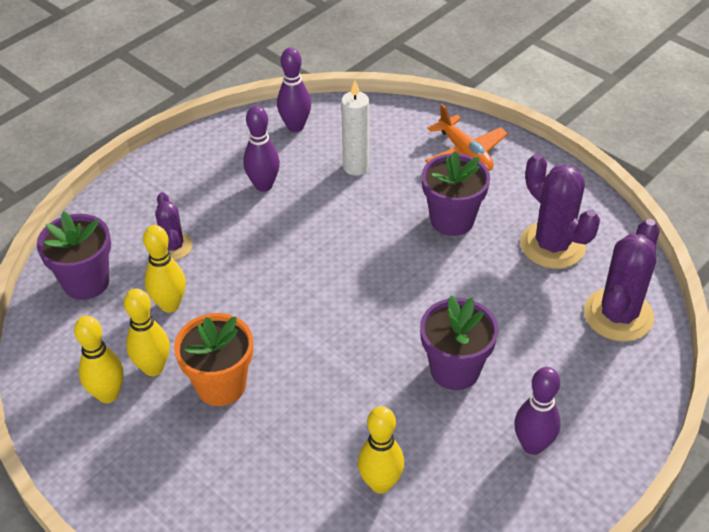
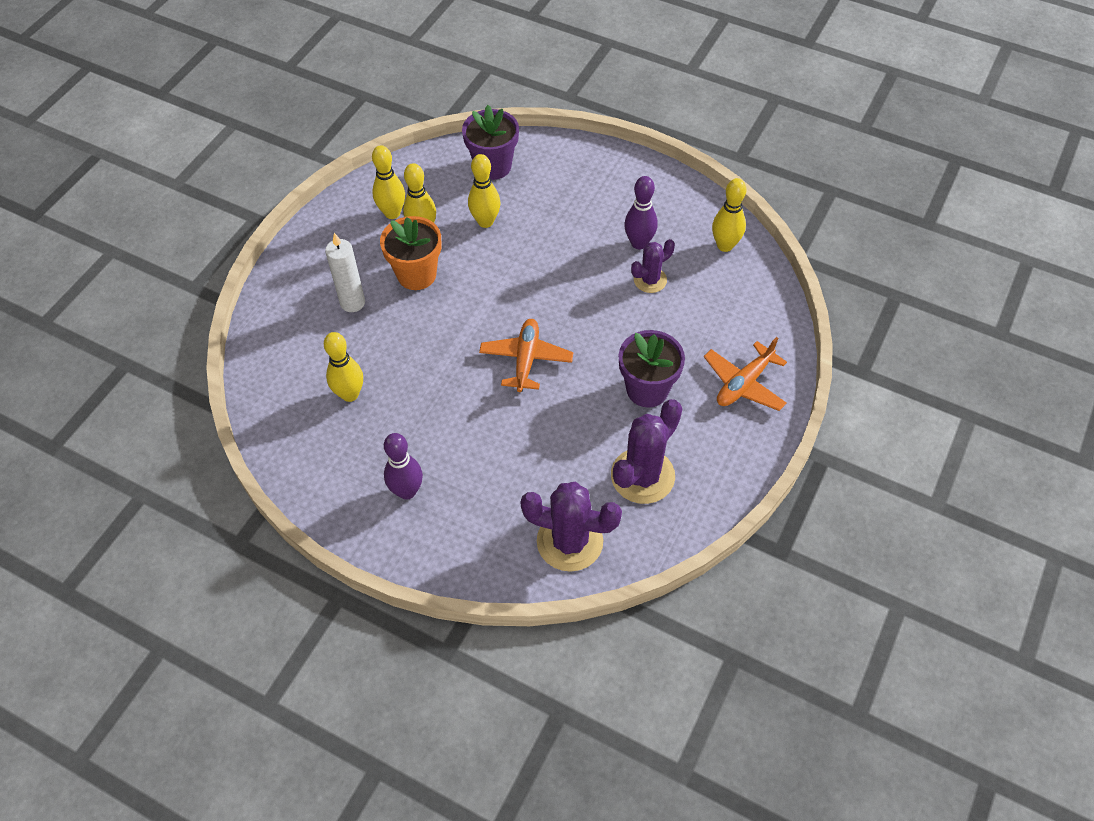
camera: 75 degrees right, 10 degrees up
(173, 246) = (546, 205): purple cactus -> purple cactus (650, 280)
(295, 126) = (725, 245): purple bowling pin -> yellow bowling pin
(356, 167) = (689, 302): white candle -> white candle (352, 303)
(384, 306) = (526, 359): none -> orange plane
(455, 370) = (471, 423): purple flower pot -> none

